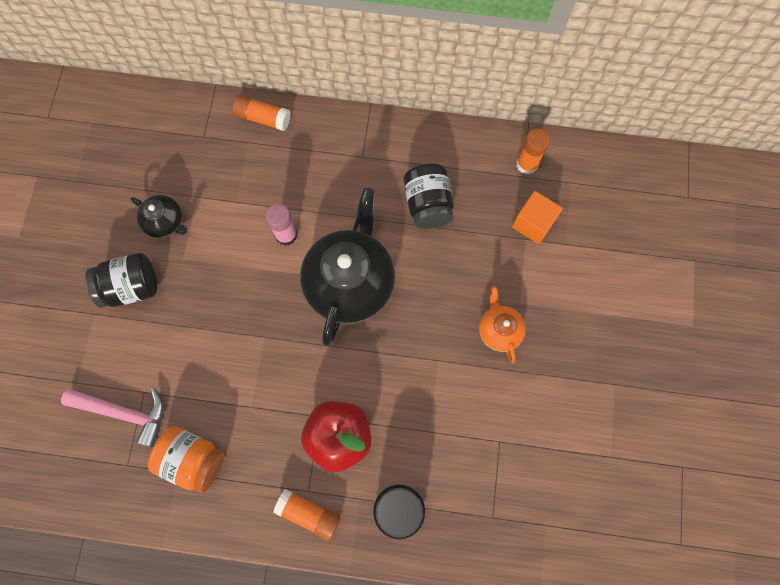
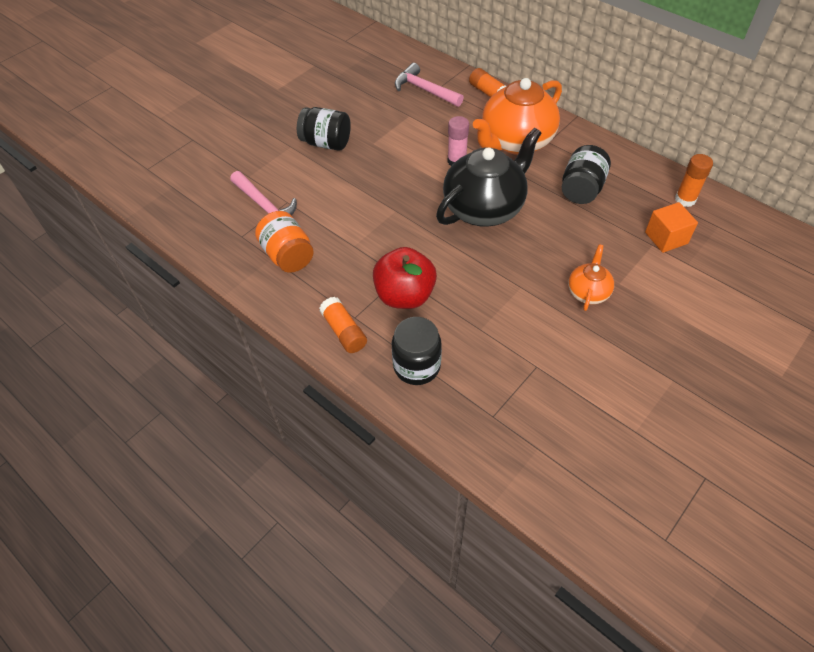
camera: 35 degrees right, 20 degrees down
(166, 223) = (377, 120): black teapot -> none
(190, 149) = (424, 90): none -> pink hammer
(330, 175) = (515, 142): none -> orange teapot

